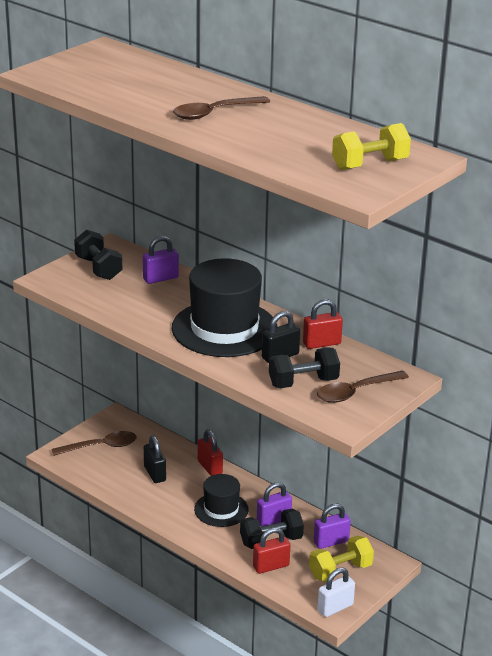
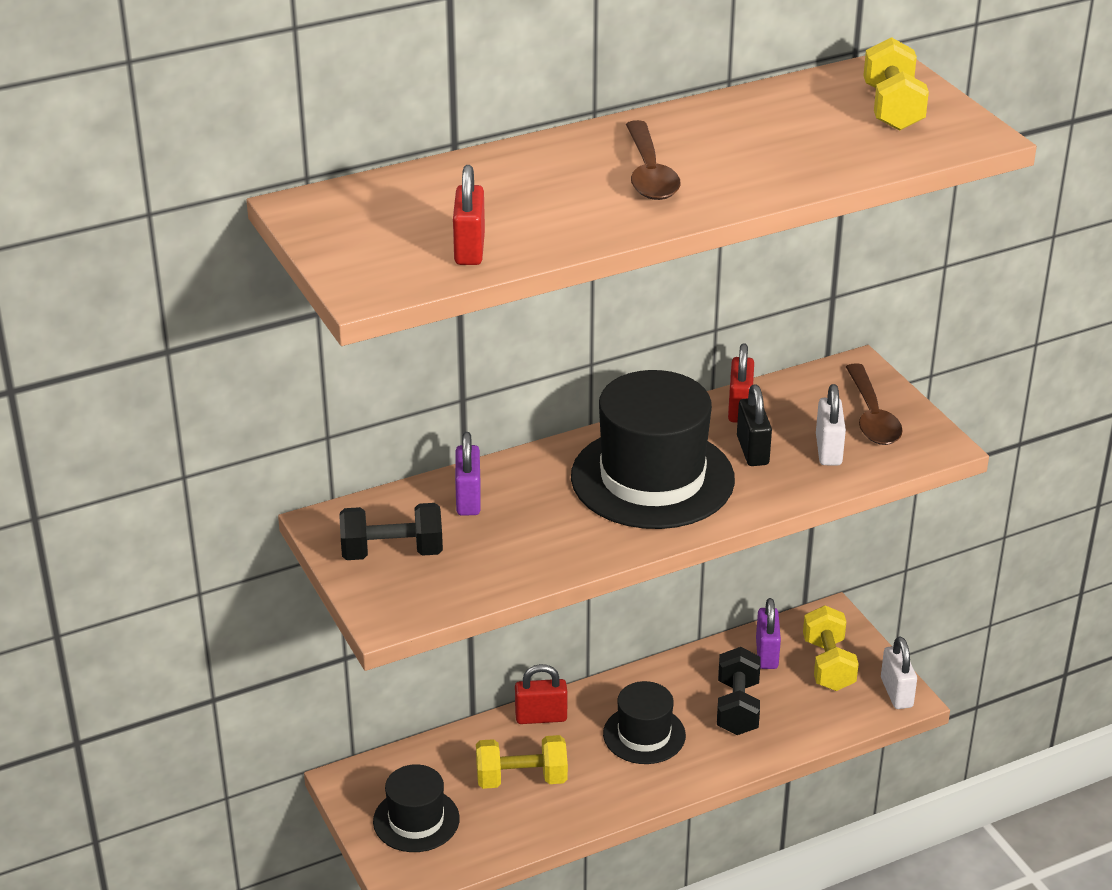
camera: 65 degrees left, 5 degrees up
(101, 447) = (416, 820): brown spoon -> black hat
(154, 474) = (521, 779): black padlock -> yellow dumbbell
(271, 566) = (789, 724): red padlock -> red padlock (469, 249)
(273, 520) = (695, 691): purple padlock -> none
(303, 382) = (828, 450): black dumbbell -> white padlock

